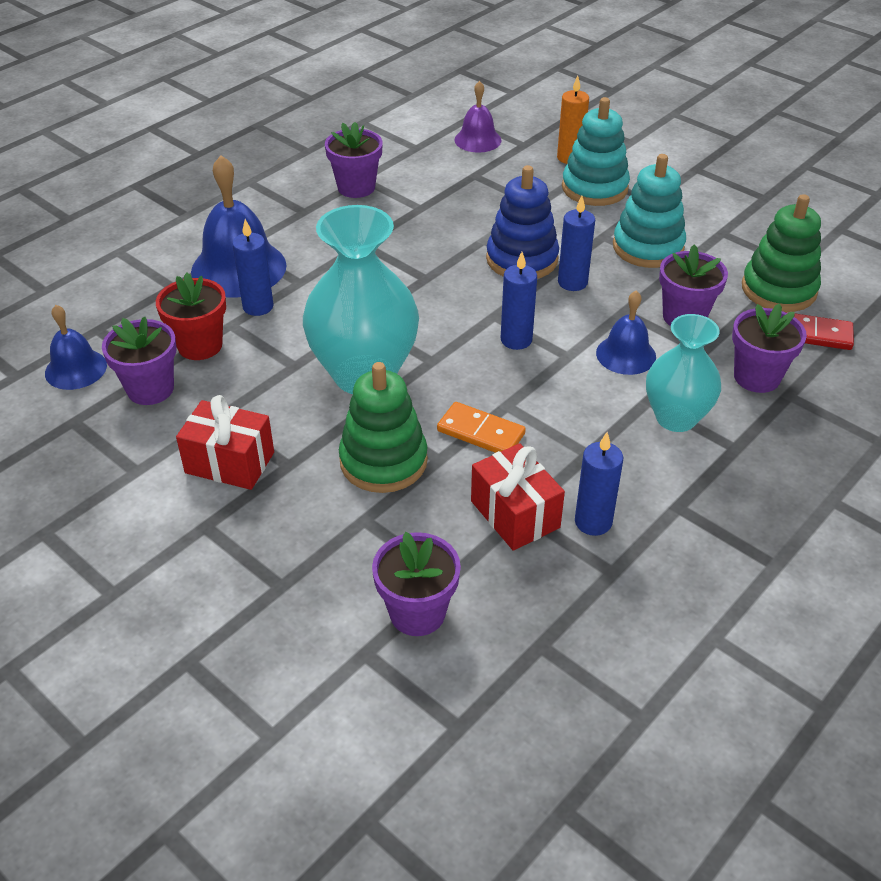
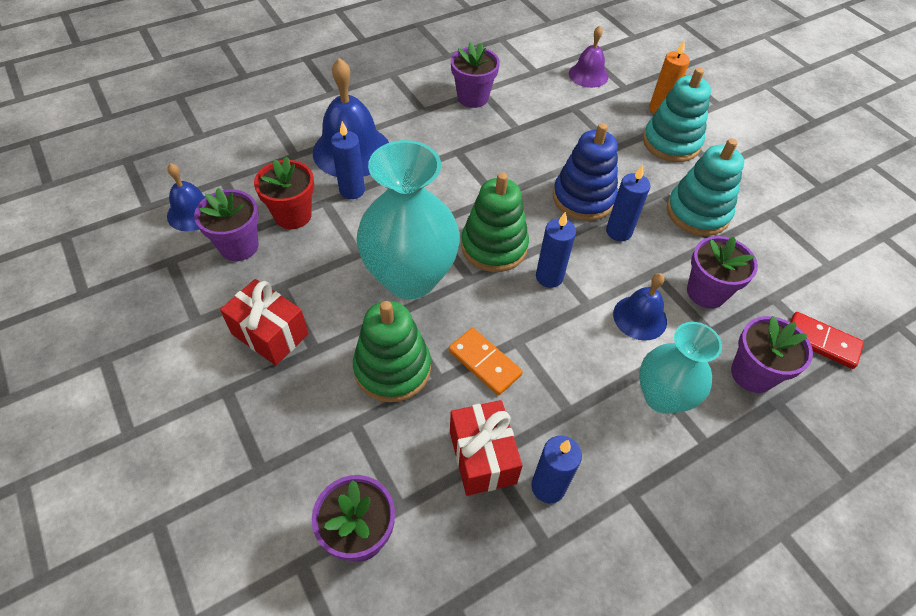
camera: 15 degrees right, 10 degrees up
(778, 289) = (803, 286): green stacking toy -> green stacking toy (494, 246)

